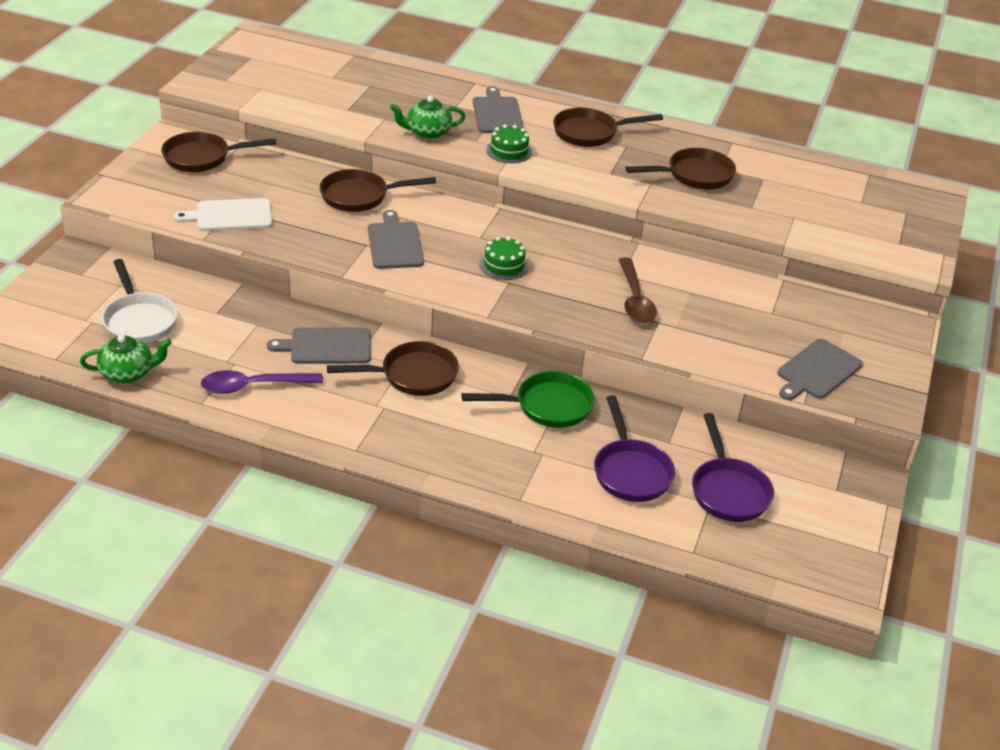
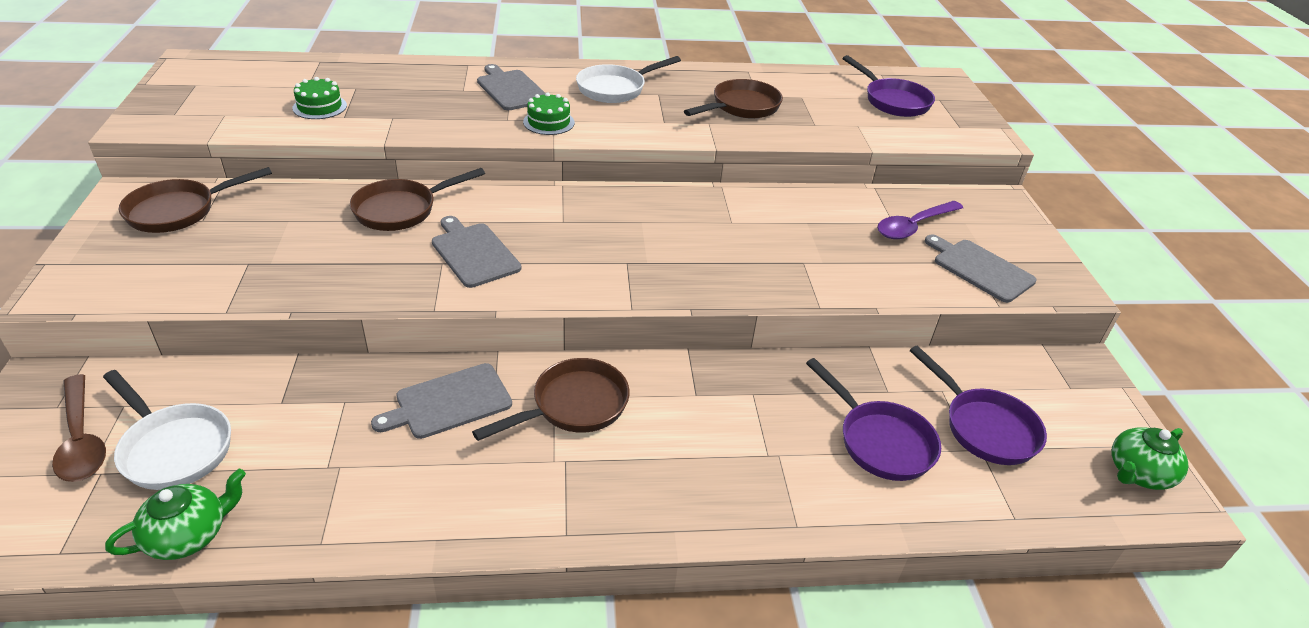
camera: 25 degrees left, 0 degrees up
(230, 215) = (250, 272): white cutting board -> none
(253, 386) = (382, 491): purple spoon -> purple spoon (913, 226)
(427, 133) = (450, 122): green teapot -> green teapot (1138, 473)
(504, 265) = (608, 245): green cake -> green cake (319, 107)
(547, 406) = (742, 393): green pan -> none
(590, 133) = (615, 89): brown pan -> white pan
(635, 299) = (763, 245): brown spoon -> brown spoon (81, 439)
(817, 371) = (980, 269): grey cutting board -> grey cutting board turned 120 degrees clockwise
(854, 203) = (893, 101): none -> purple pan

